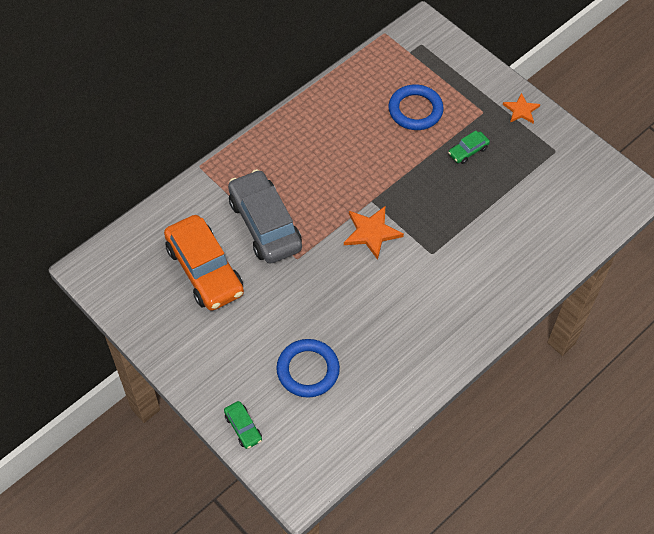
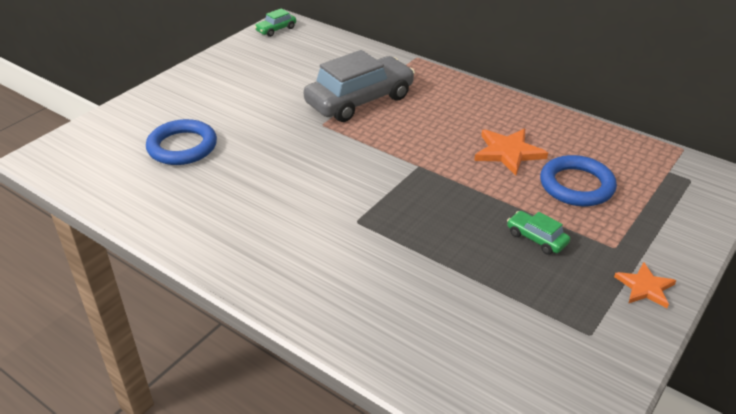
camera: 80 degrees right, 20 degrees down
(205, 270) = (295, 75): orange car -> none
(243, 427) = (117, 117): green car -> green car (276, 29)
(371, 233) = (372, 170): orange star -> orange star (508, 152)

